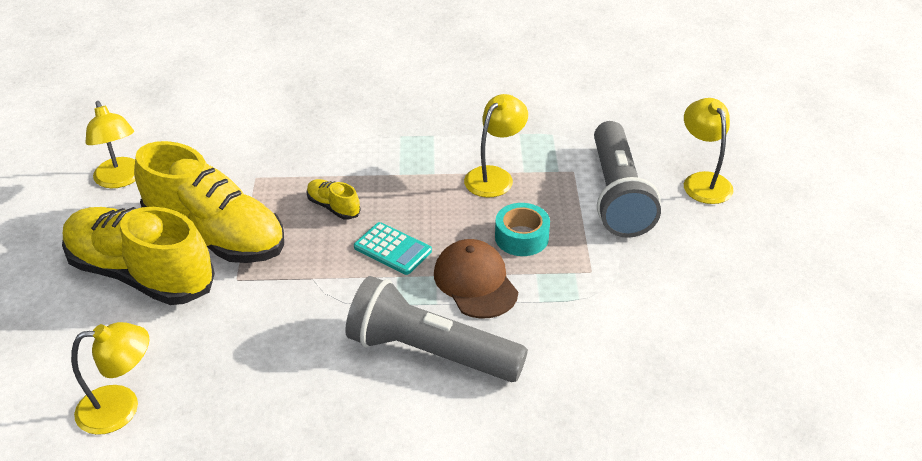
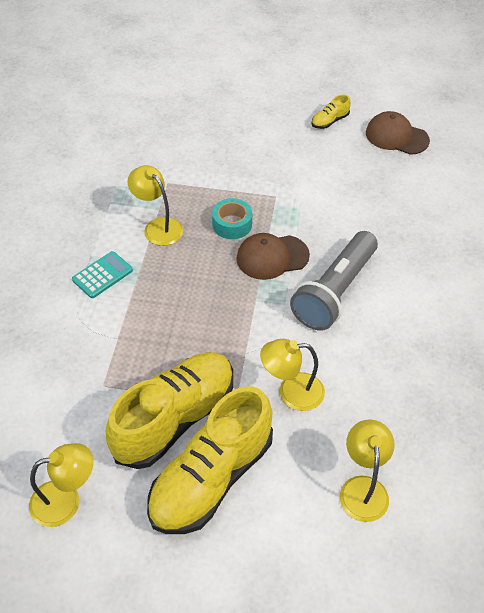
camera: 80 degrees left, 10 degrees up
(333, 207) = (163, 332): yellow shoe -> yellow shoe (329, 121)
(392, 249) = (225, 299): turquoise calculator -> turquoise calculator (102, 275)
(617, 195) = (202, 166): grey flashlight -> none
(703, 181) = (201, 123): yellow lamp -> yellow lamp (291, 392)
(799, 401) = (396, 136): none -> brown cap

